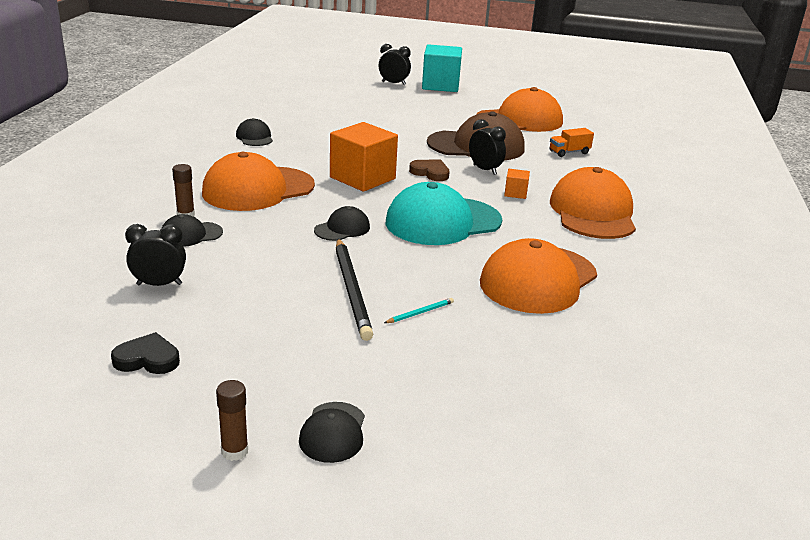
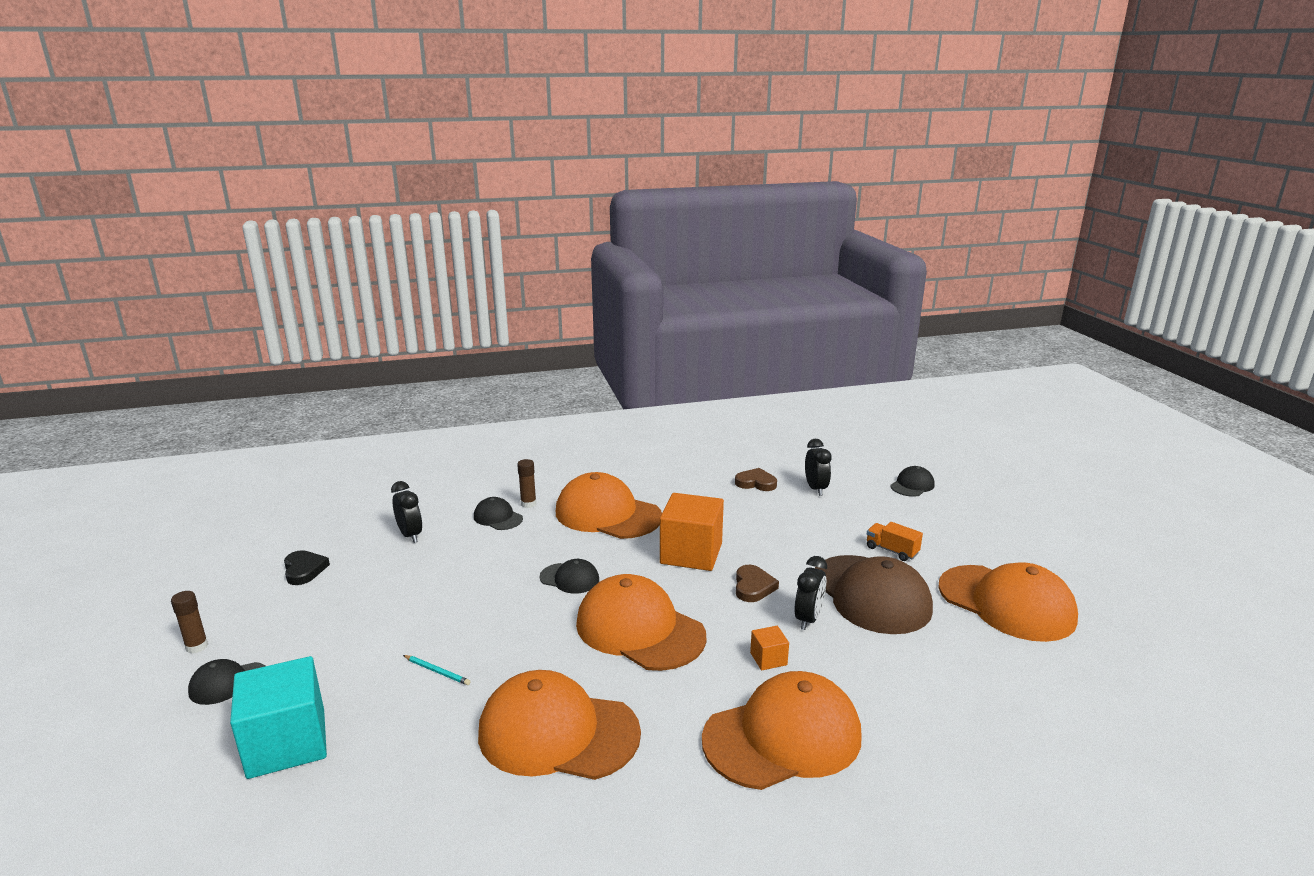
camera: 65 degrees right, 5 degrees down
(254, 137) = (713, 475): black cap -> black cap (912, 485)
(290, 129) = (756, 483): none -> brown heart
(352, 290) = (456, 621): black pencil -> none
(393, 83) = (972, 491): black clock -> black clock (816, 489)
(440, 85) = (1023, 518): turquoise cube -> turquoise cube (287, 743)
(443, 222) = (639, 629): turquoise cap -> orange cap
(569, 152) = (958, 670): orange truck -> orange truck (892, 550)

